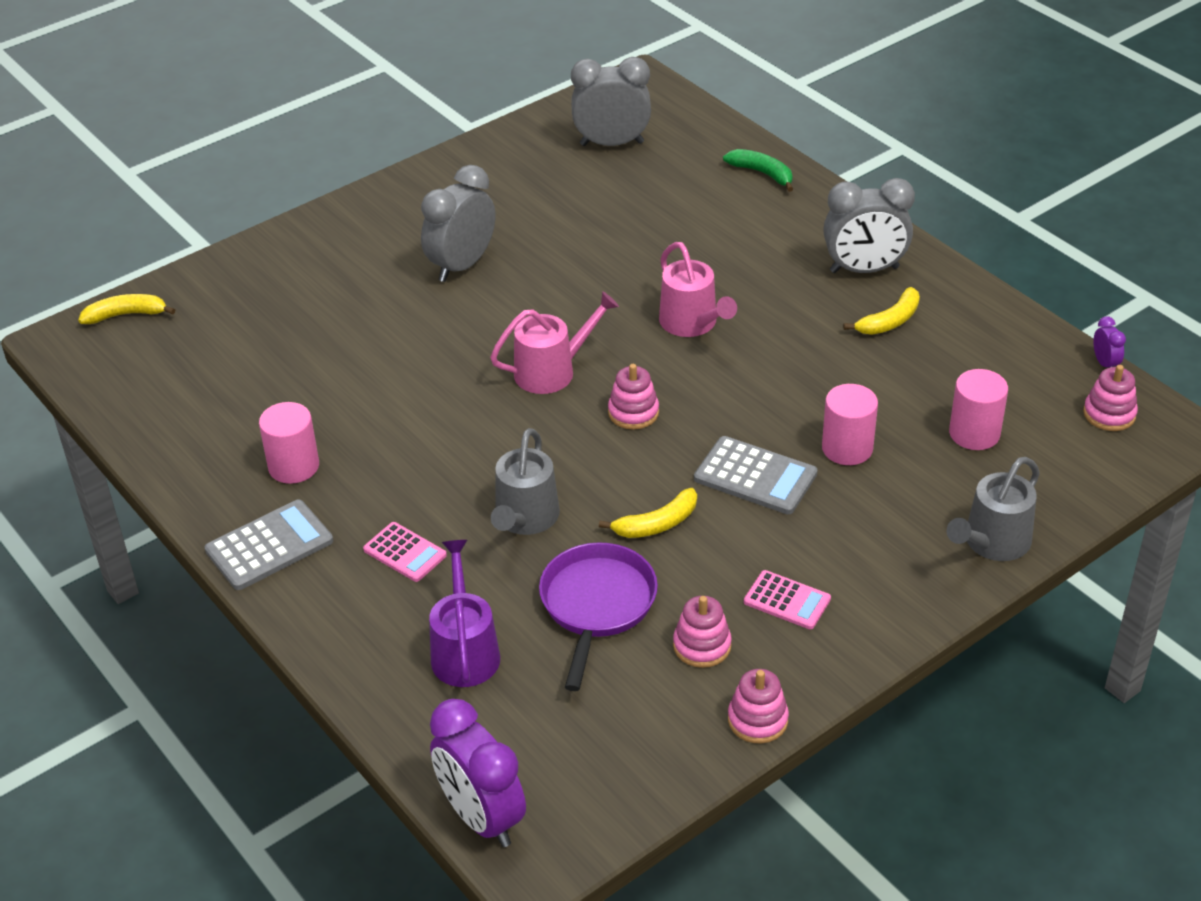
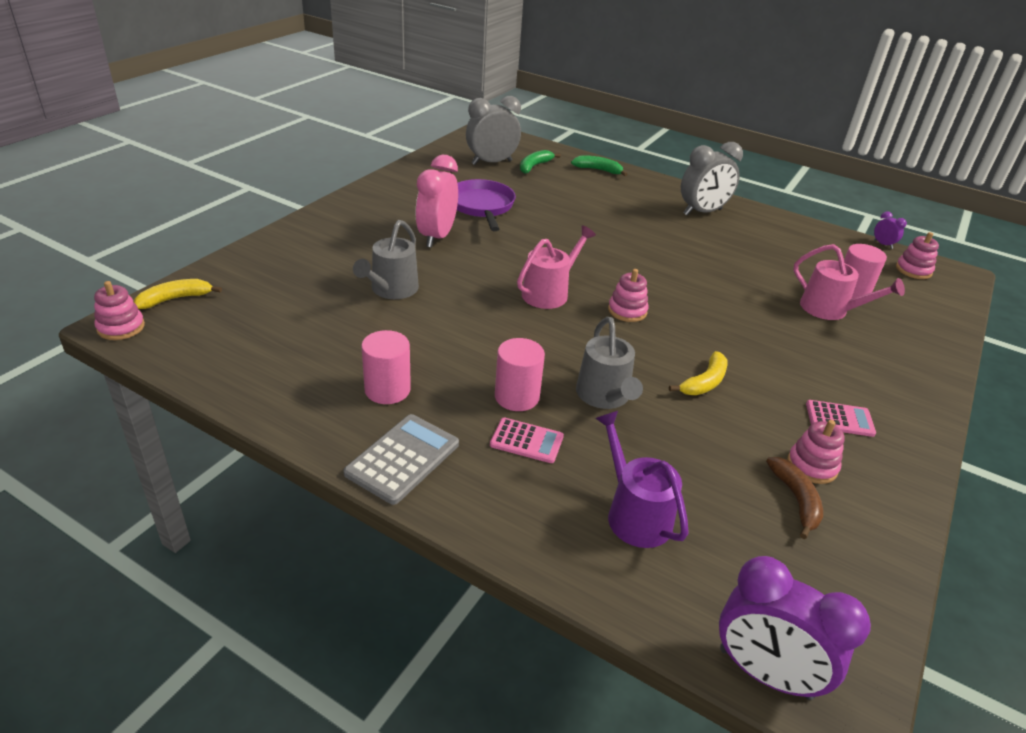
camera: 25 degrees left, 5 degrees down
(462, 265) = (437, 237): grey clock -> pink clock
(597, 605) = (710, 451): purple pan -> purple pan (482, 206)
(650, 677) = (795, 500): none -> brown banana
(670, 157) = (534, 166): none -> green banana
(692, 323) = (622, 252): pink watering can -> pink watering can (829, 310)
(755, 476) = (743, 338): grey calculator -> none
(757, 720) = (902, 516): pink stacking toy -> pink stacking toy (121, 327)
(847, 448) = (785, 312): pink cylinder -> pink cylinder (517, 397)
(889, 321) = (742, 237): yellow banana -> none
(992, 542) = (927, 354): grey watering can -> grey watering can (391, 290)

